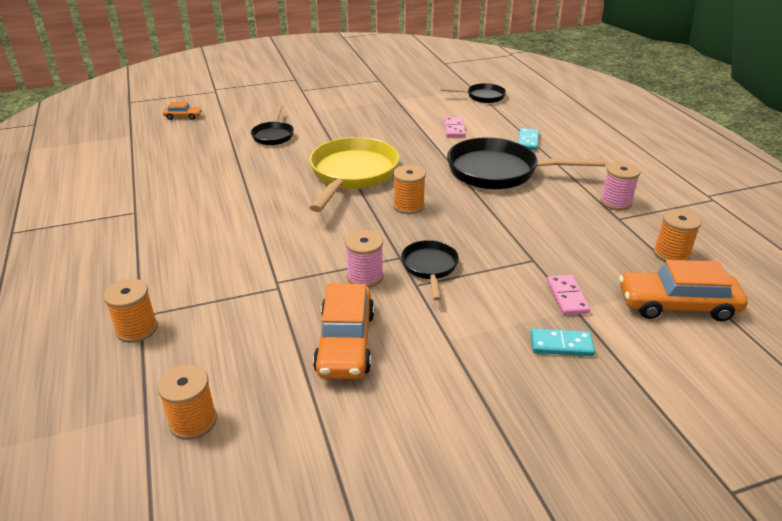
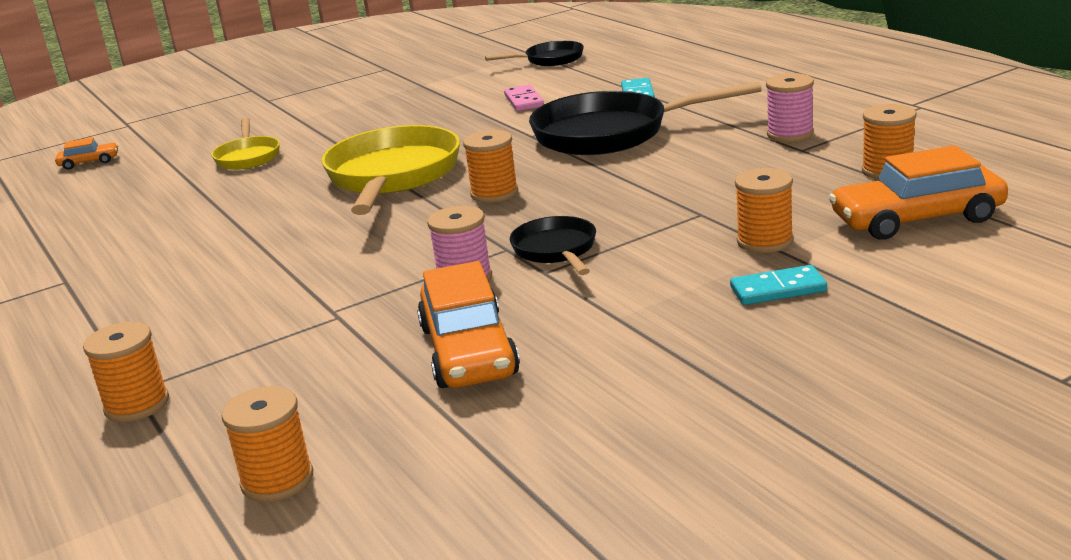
camera: 10 degrees left, 10 degrees down
(273, 135) = (248, 157): black pan -> yellow pan
(567, 297) = (765, 241): pink domino -> orange spool

